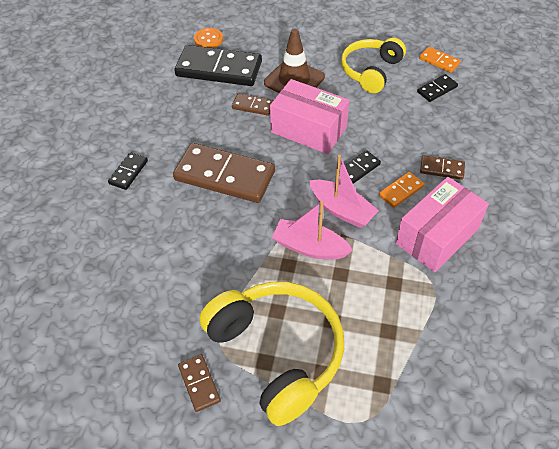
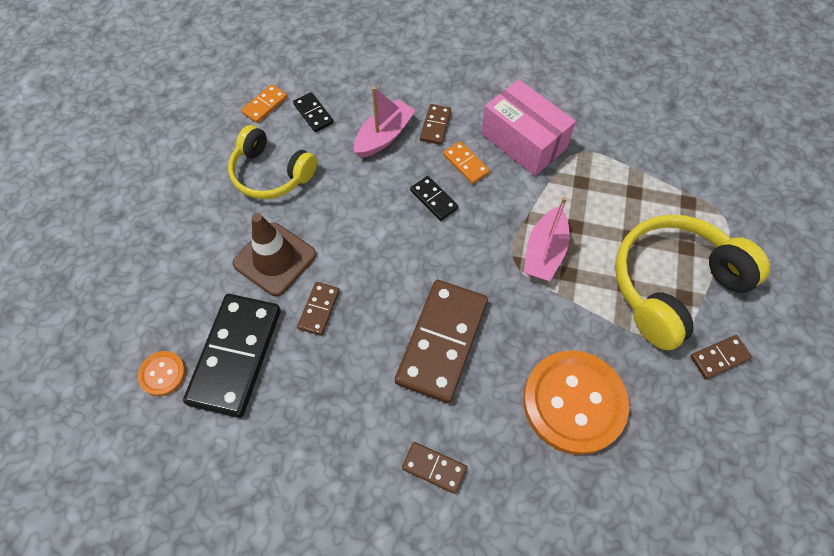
camera: 90 degrees left, 10 degrees up
(128, 172) = (434, 468): black domino -> brown domino
(167, 260) = (574, 402): none -> orange button
(308, 129) = (368, 246): pink box -> none
(341, 210) = (493, 219): pink boat -> pink boat (384, 136)

